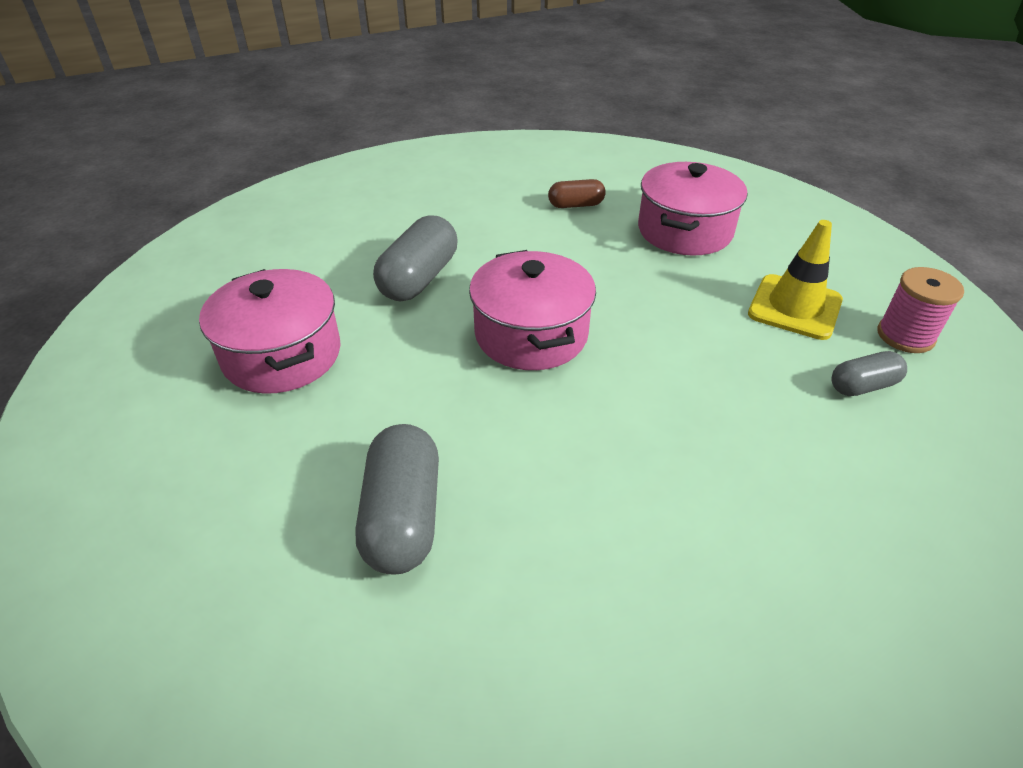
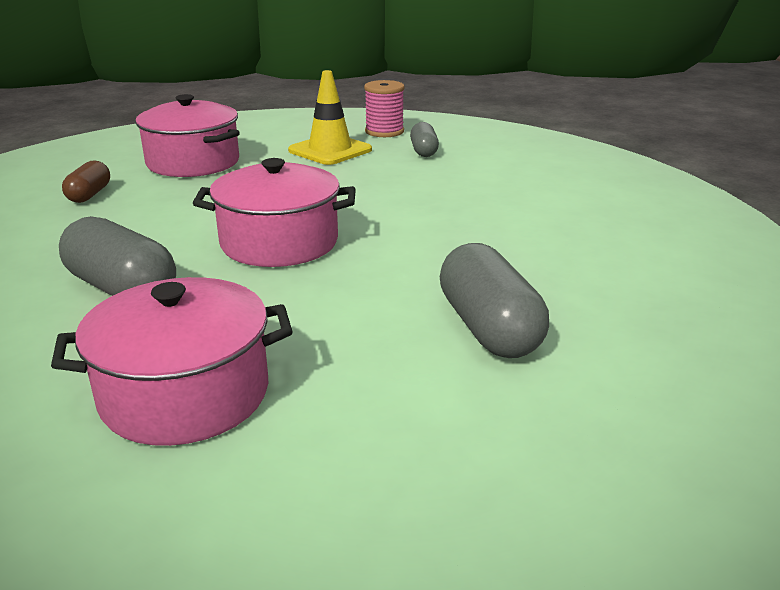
camera: 75 degrees left, 15 degrees down
(403, 516) = (489, 328): grey capsule -> grey capsule turned 60 degrees clockwise

